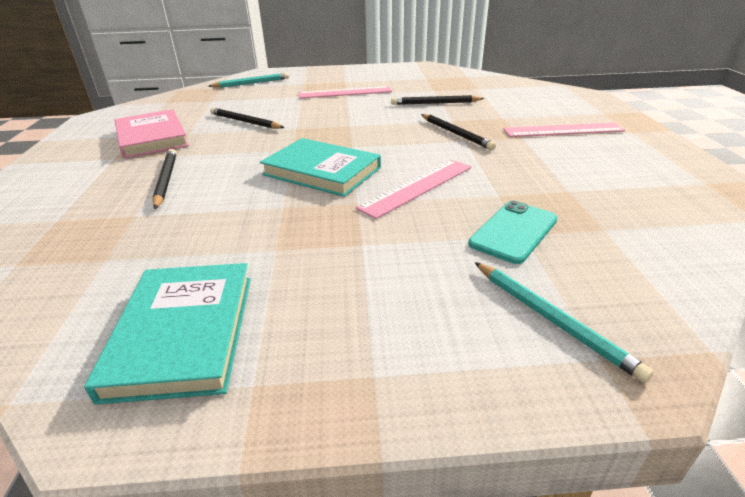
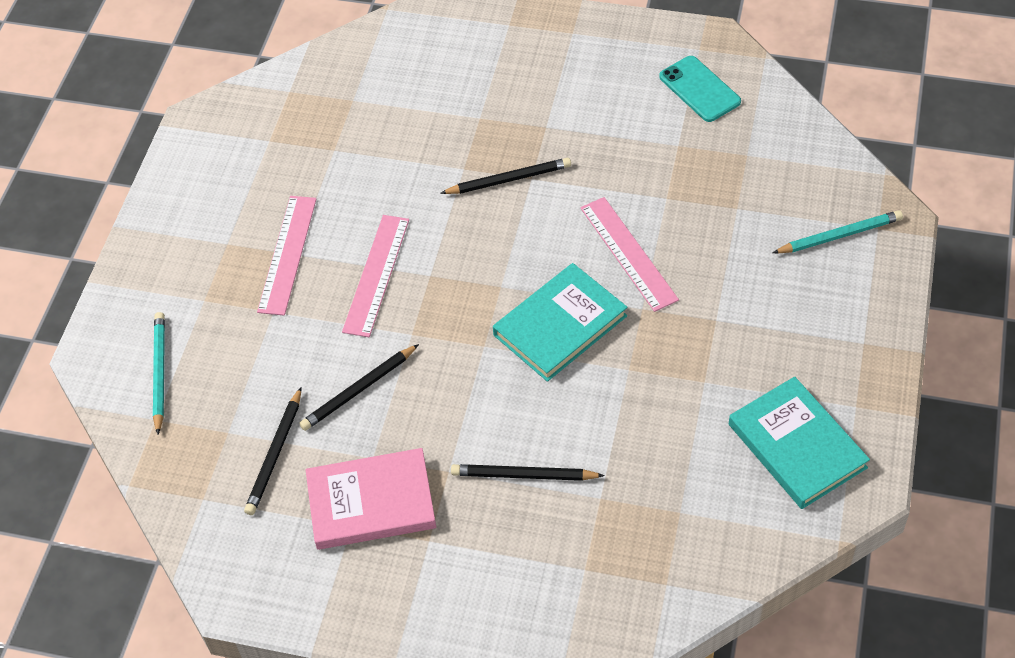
camera: 70 degrees left, 20 degrees up
(183, 333) = (796, 446): turquoise book -> turquoise book turned 45 degrees clockwise
(435, 103) = (392, 165): black pencil -> black pencil (275, 454)
(514, 232) = (731, 212): turquoise phone -> turquoise phone (699, 89)
(563, 130) = (542, 84): pink ruler -> pink ruler (376, 275)

